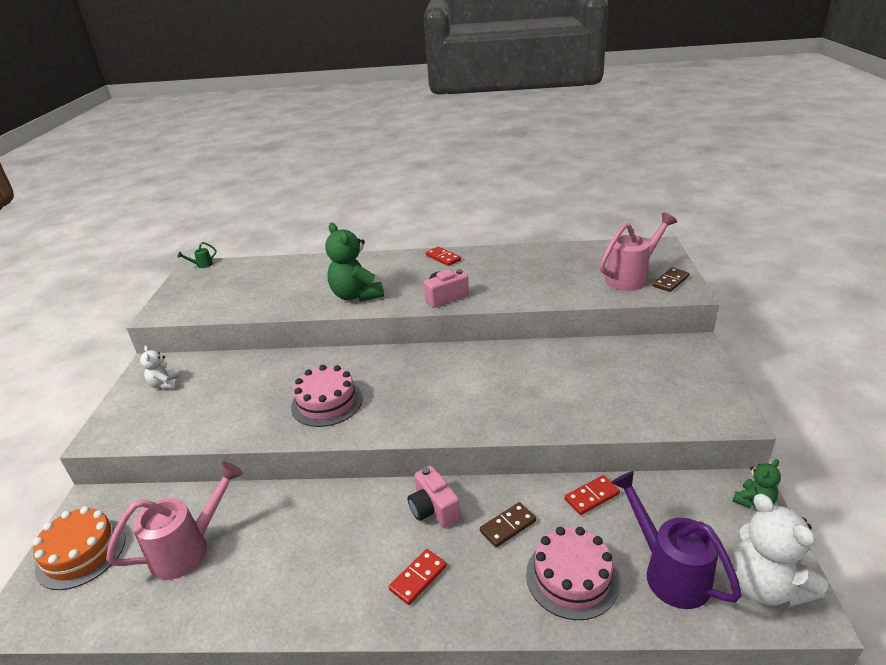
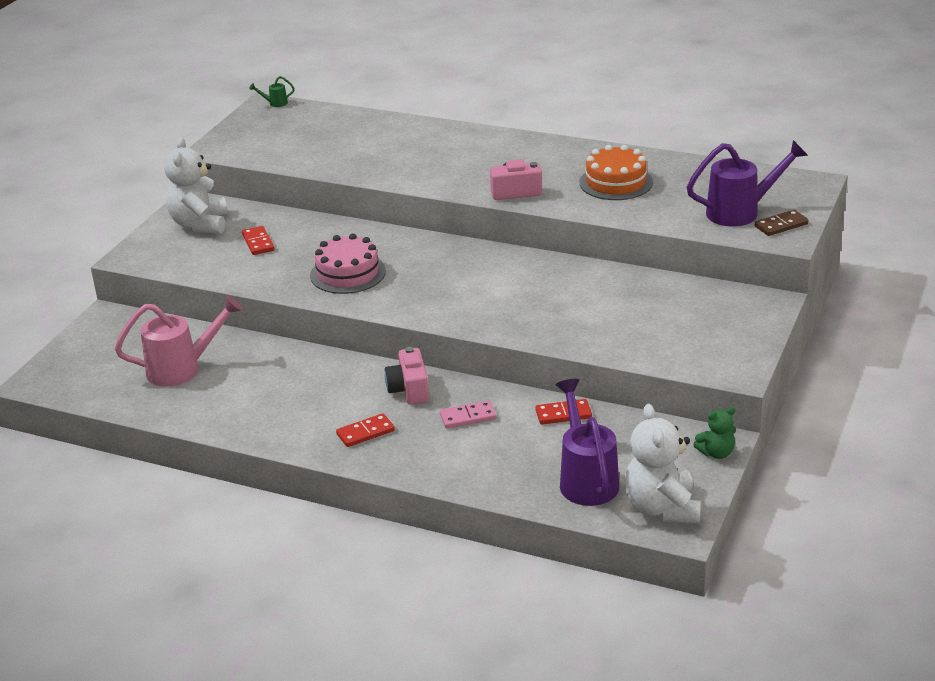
camera: 20 degrees right, 0 degrees up
(81, 553) = (93, 351): orange cake -> orange cake (616, 182)
(164, 384) = (200, 224): white teddy bear -> white teddy bear, size x1.89
(356, 295) = (422, 171): green teddy bear -> none
(443, 258) = (545, 147): red domino -> red domino (258, 242)
(508, 526) = (468, 417): brown domino -> pink domino
(572, 577) = (497, 463): pink cake -> none
(631, 277) = (741, 212): pink watering can -> purple watering can

